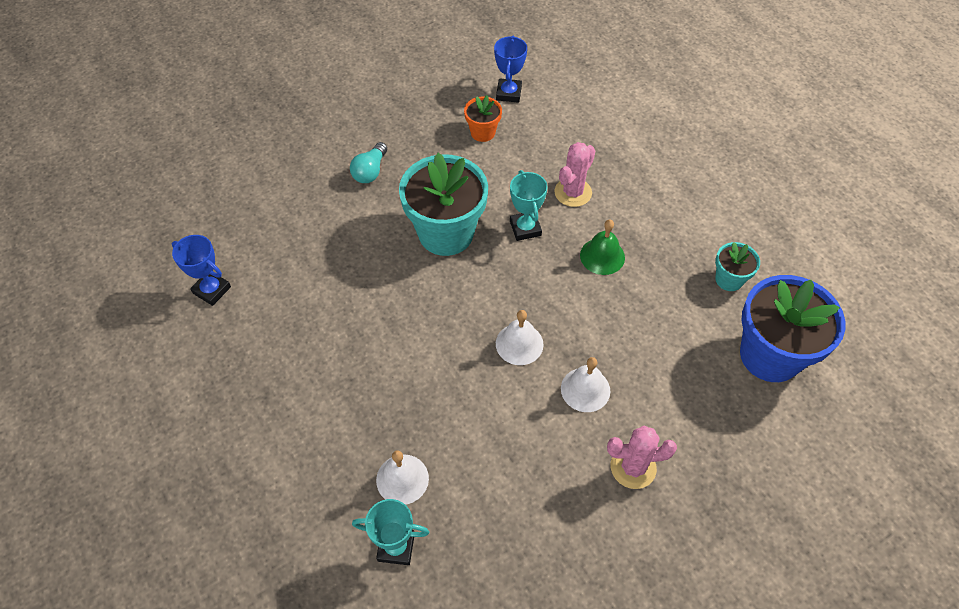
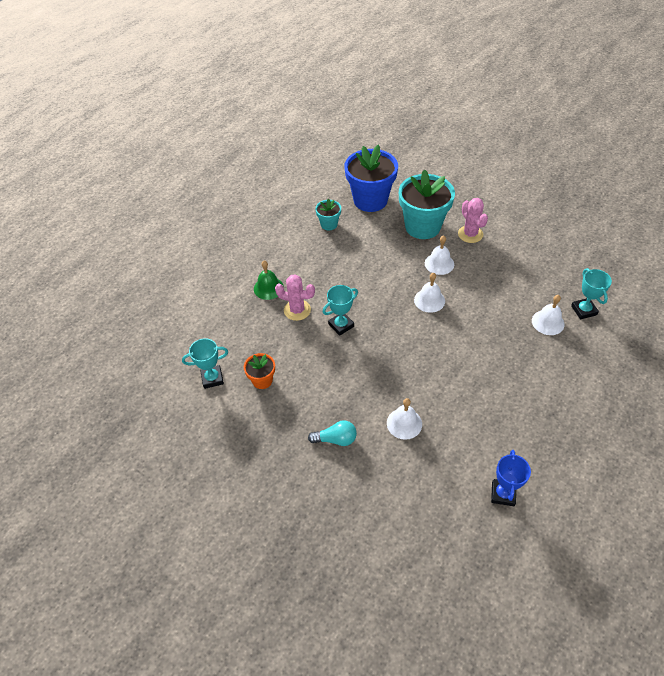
camera: 110 degrees left, 5 degrees down
(351, 237) = (404, 423): none -> white bell
(446, 233) = (368, 367): turquoise flower pot -> turquoise flower pot (422, 226)
(508, 93) = (212, 378): blue trophy -> turquoise trophy
(602, 256) = (342, 281): green bell -> green bell (268, 288)

